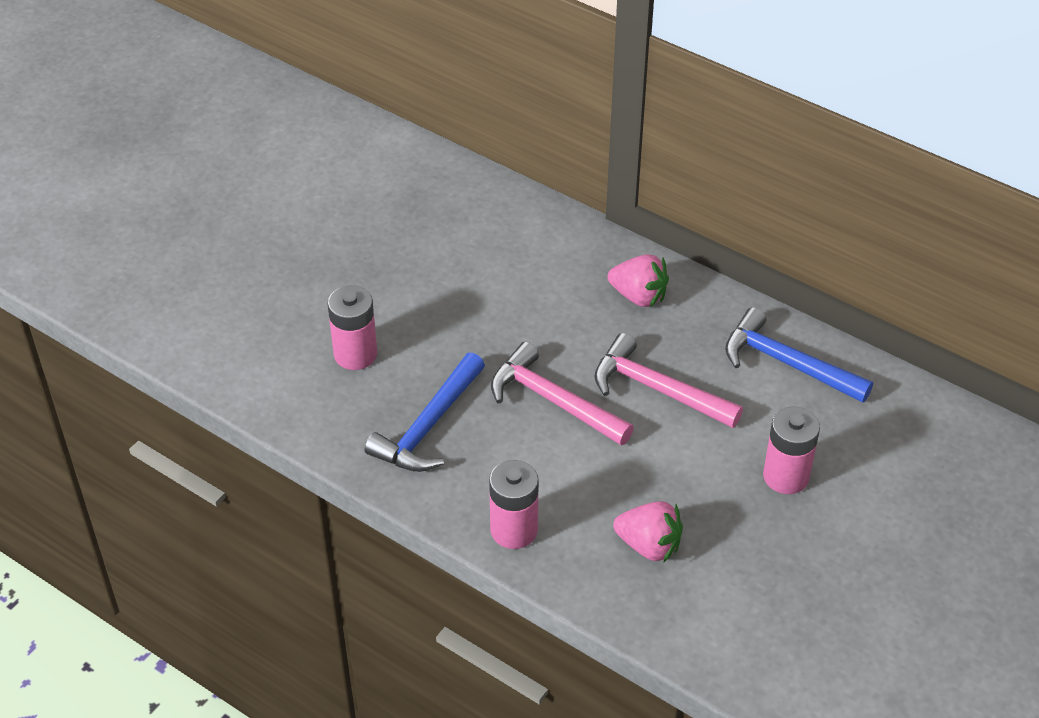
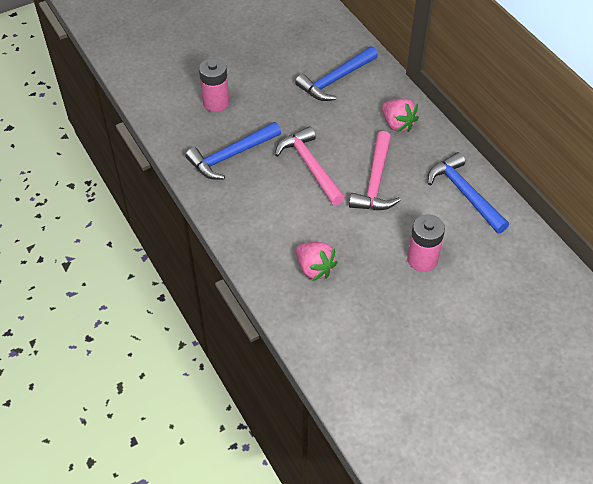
camera: 25 degrees right, 5 degrees up
(512, 260) = (335, 80): none -> blue hammer
(514, 530) = (242, 230): pink battery -> none
(657, 389) = (375, 181): pink hammer -> pink hammer turned 135 degrees counterclockwise

